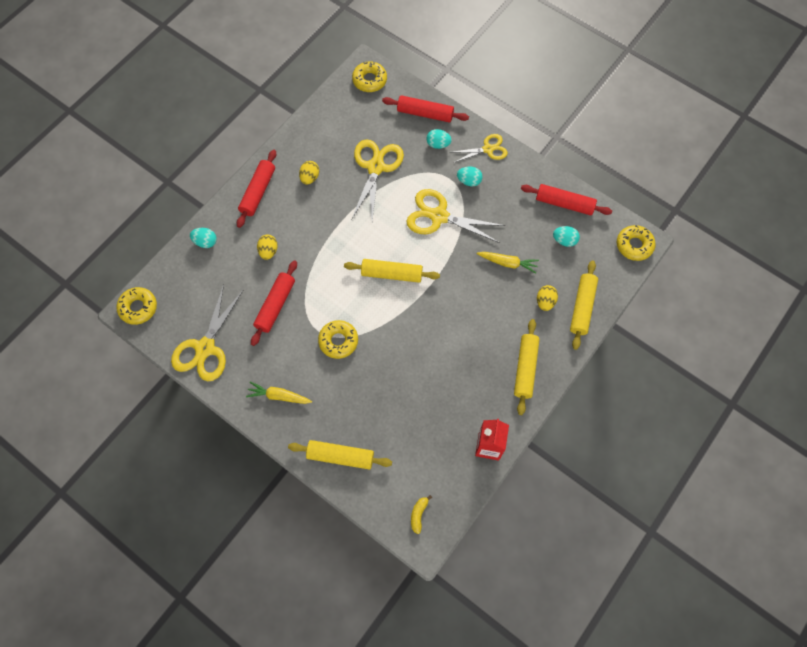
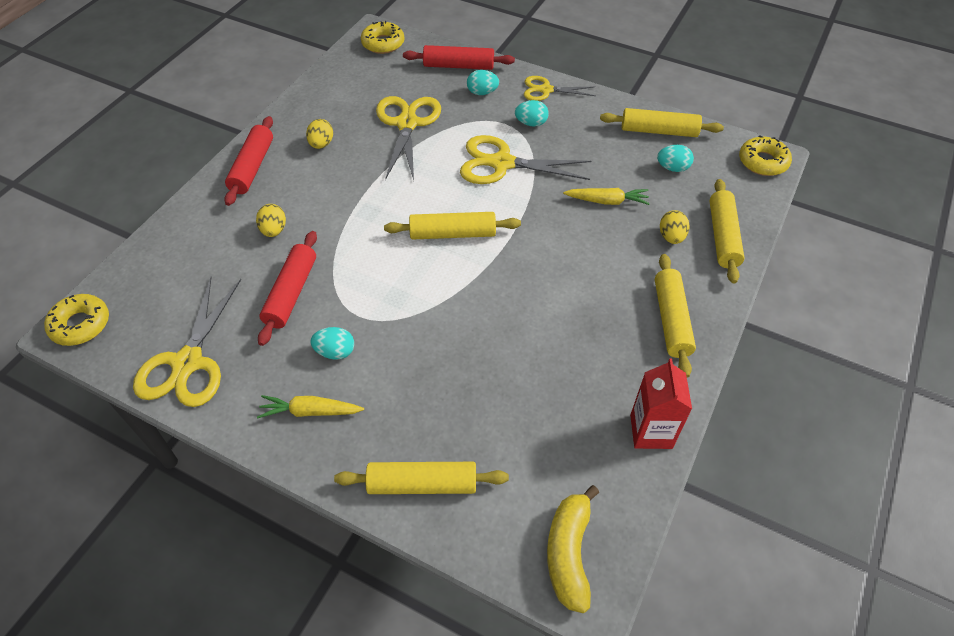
camera: 10 degrees left, 15 degrees down
(205, 242) = (181, 231): turquoise egg -> turquoise egg (335, 352)
(338, 341) = (391, 324): yellow donut -> none
(418, 514) = (569, 553): yellow banana -> yellow banana, size x1.89
(488, 149) = (546, 90): yellow scissors -> yellow scissors turned 150 degrees counterclockwise
(564, 203) = (659, 131): red rolling pin -> yellow rolling pin

